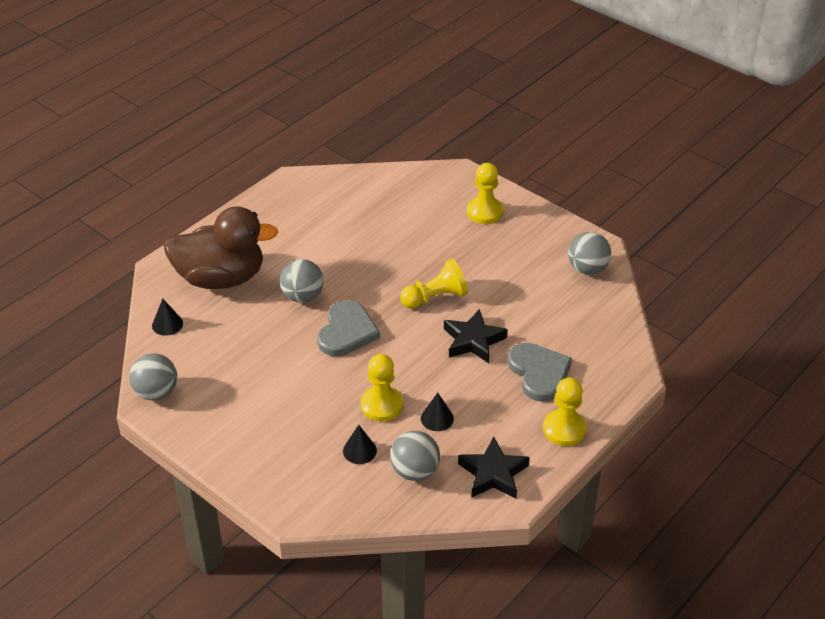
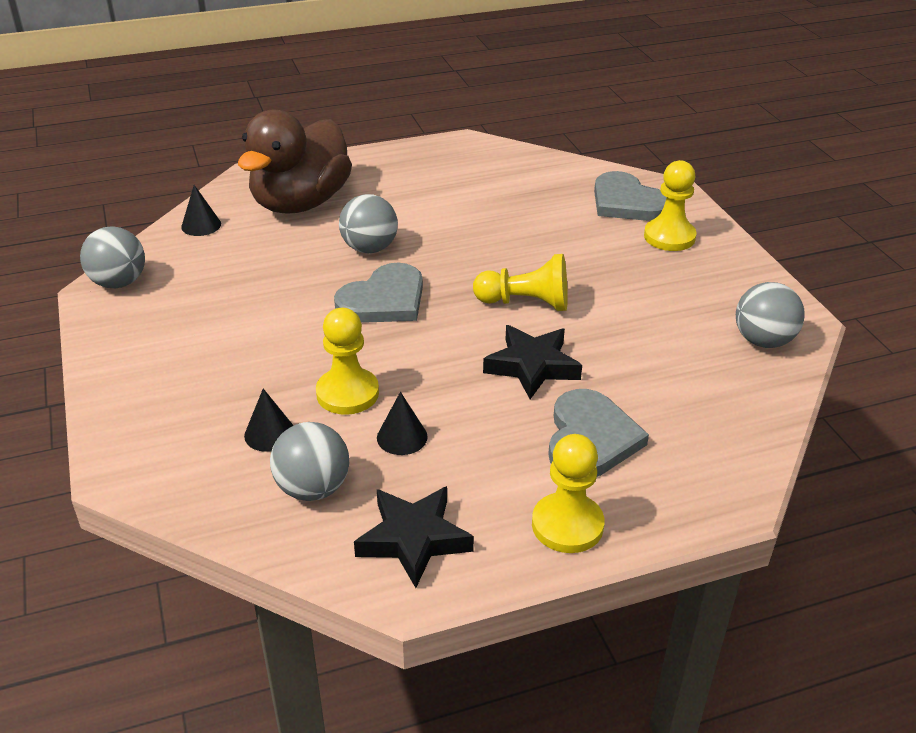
camera: 30 degrees right, 5 degrees down
(221, 278) = (300, 203): brown duck -> brown duck turned 90 degrees clockwise
(439, 193) = (627, 202): none -> grey heart

